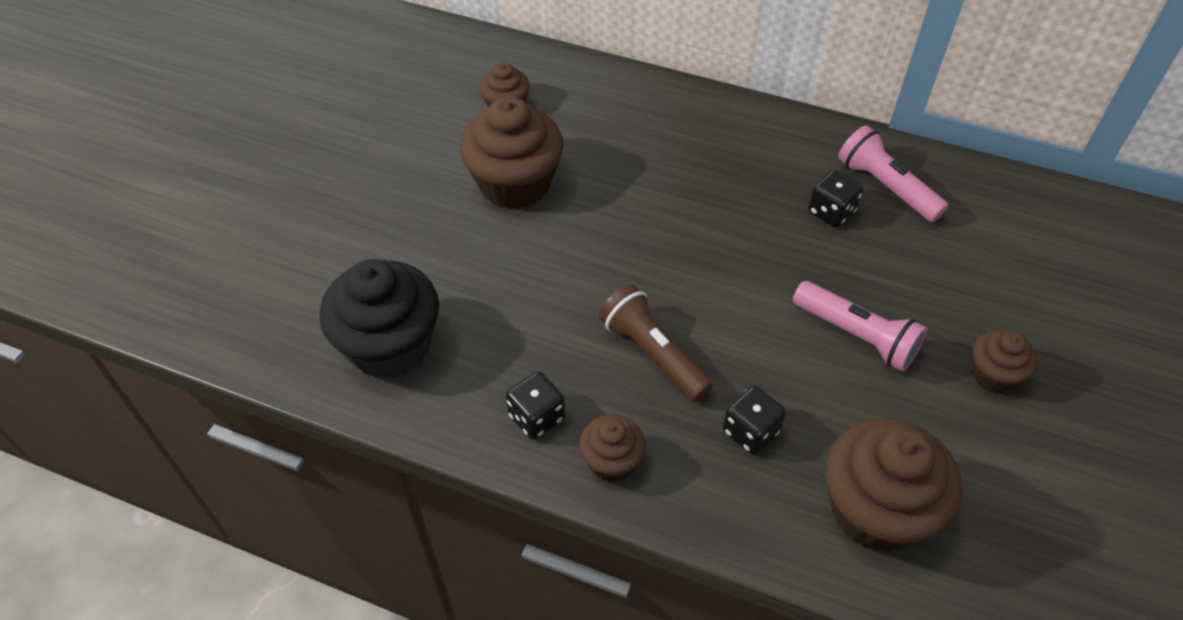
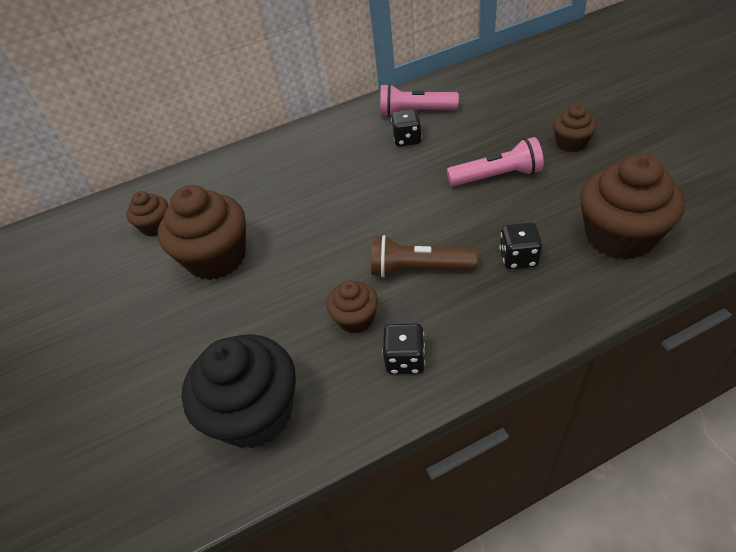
camera: 40 degrees left, 5 degrees down
(611, 461) = (478, 339): brown cupcake -> brown cupcake (355, 319)

